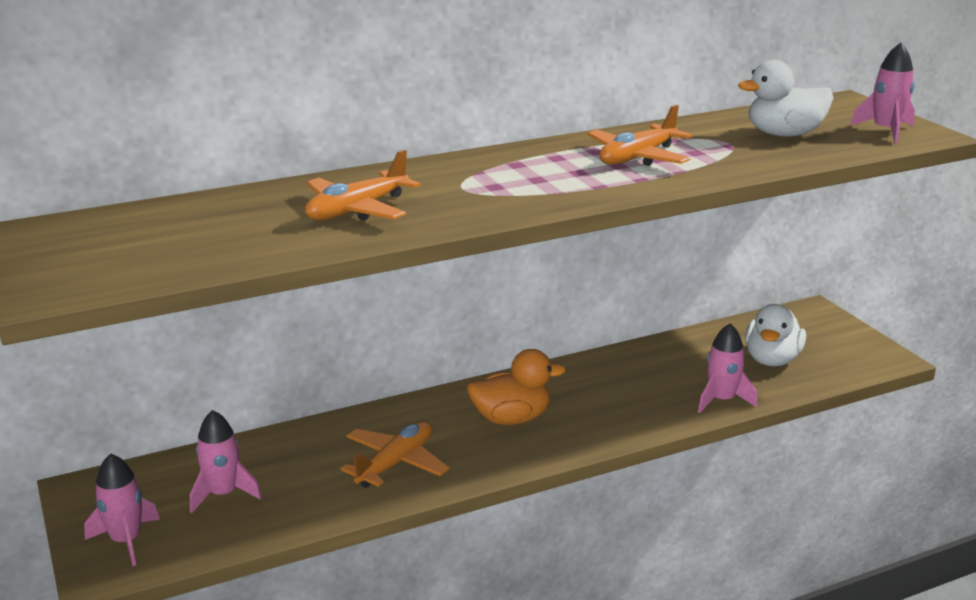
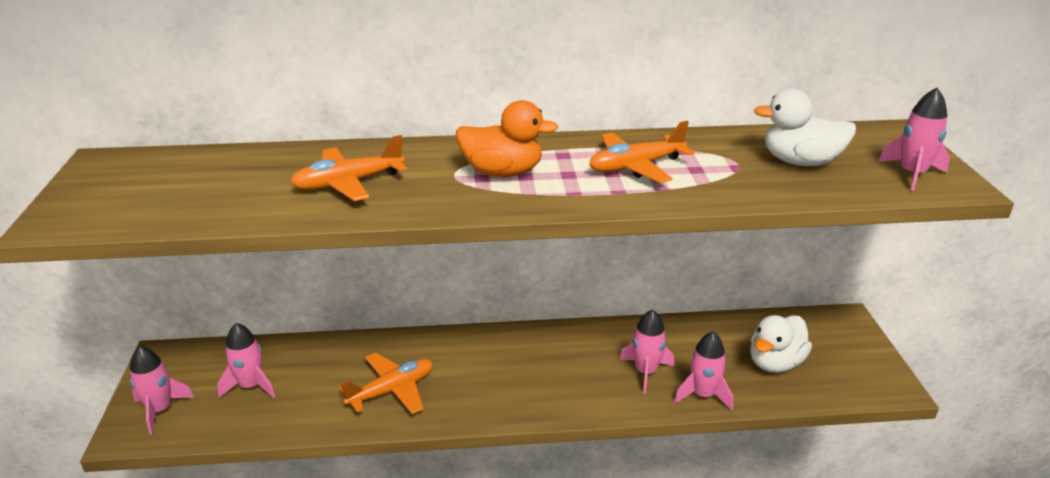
camera: 20 degrees right, 5 degrees up
(511, 418) = (509, 370): orange duck -> orange duck (502, 172)
(653, 392) = (646, 372): none -> pink rocket

